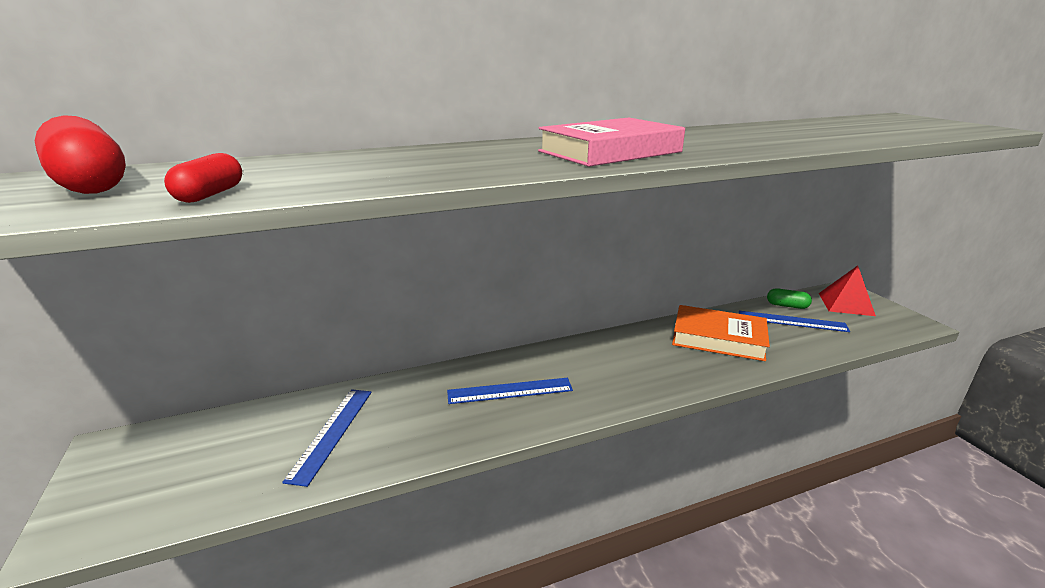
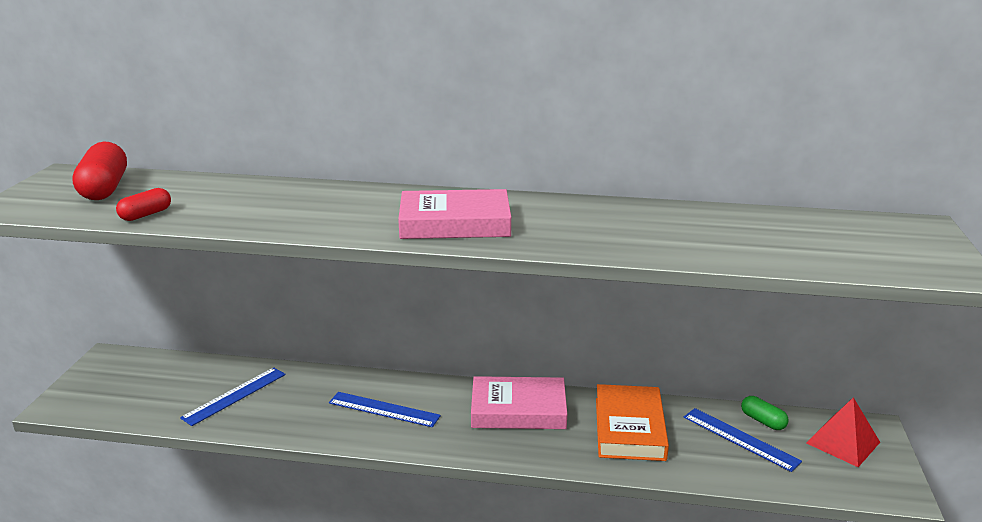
camera: 30 degrees right, 0 degrees up
(623, 352) = (518, 410): none -> pink book
(718, 338) = (629, 428): orange book -> orange book turned 45 degrees clockwise

